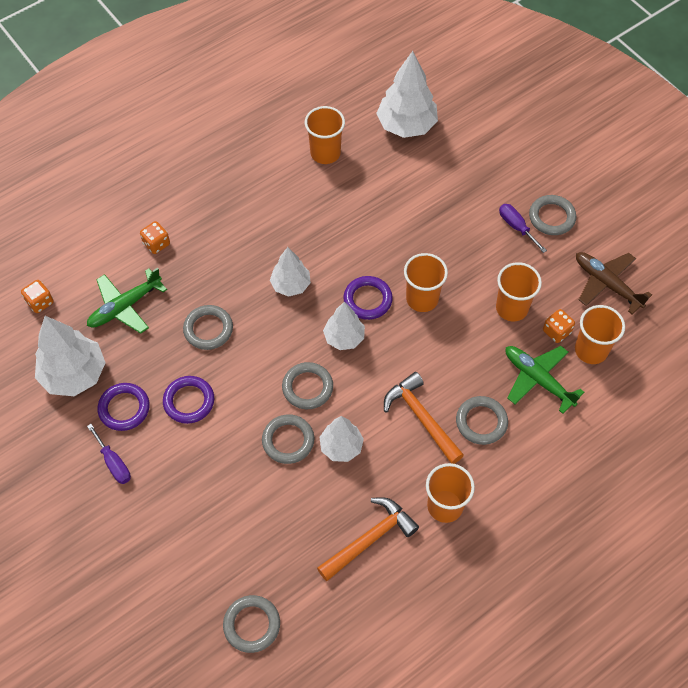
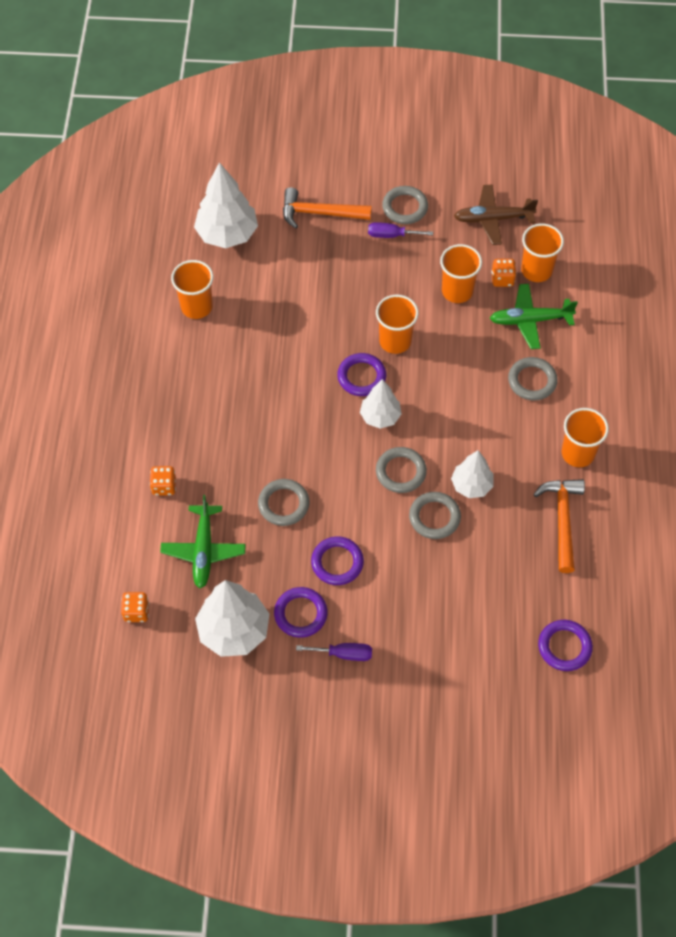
camera: 50 degrees left, 0 degrees up
(252, 625) = (564, 647): grey ring -> purple ring
(290, 285) = (298, 419): white tree -> none
(421, 417) = (494, 416): orange hammer -> orange hammer (319, 213)

